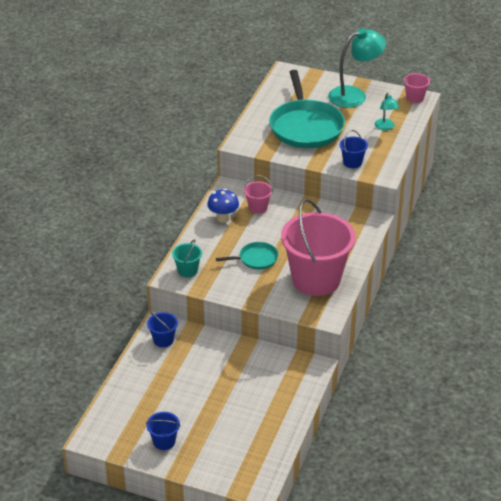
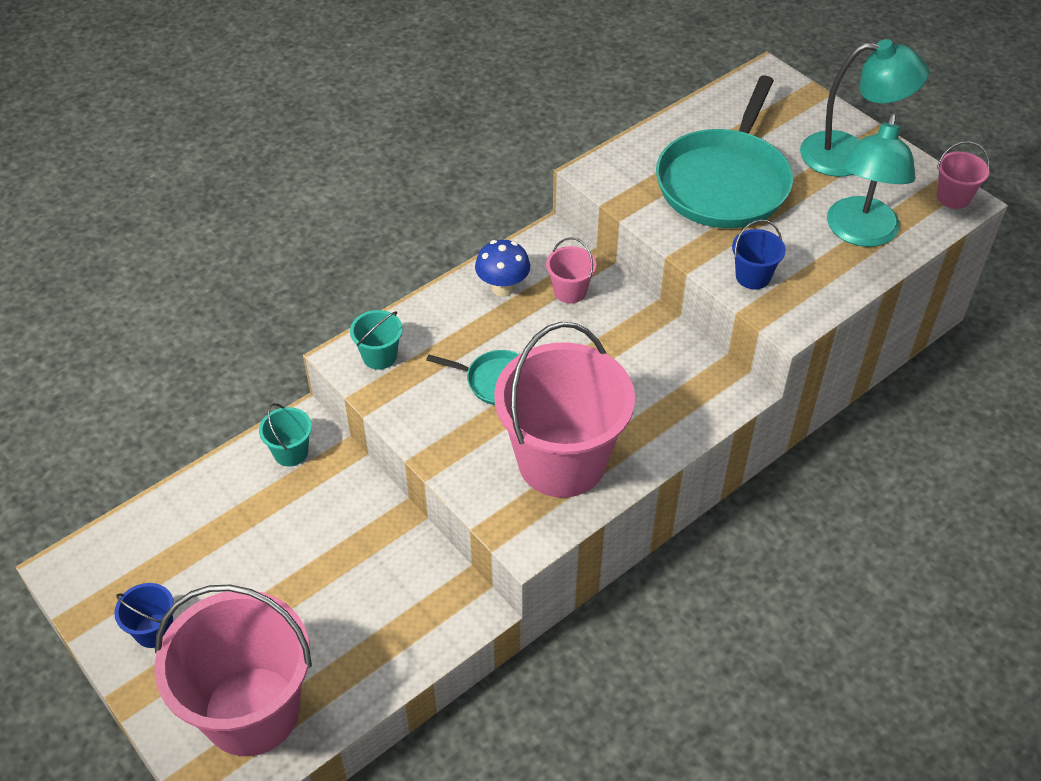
camera: 30 degrees right, 10 degrees up
(163, 340) = (291, 452): blue bucket -> turquoise bucket
(243, 450) = (252, 710): none -> pink bucket
(385, 127) = (860, 233): turquoise lamp -> turquoise lamp, size x1.93

